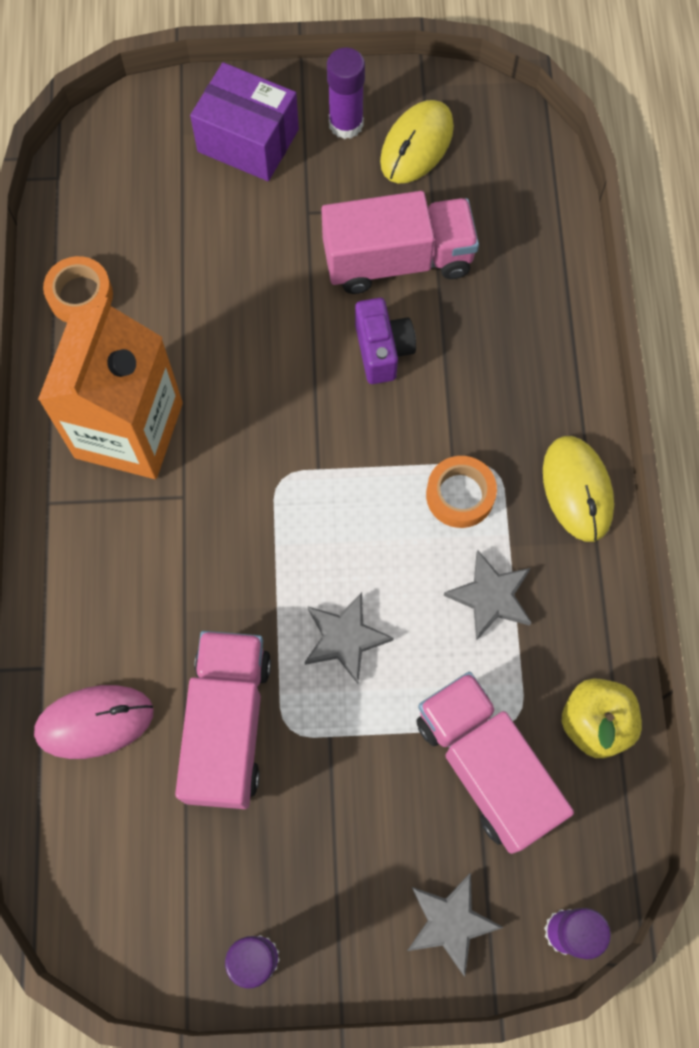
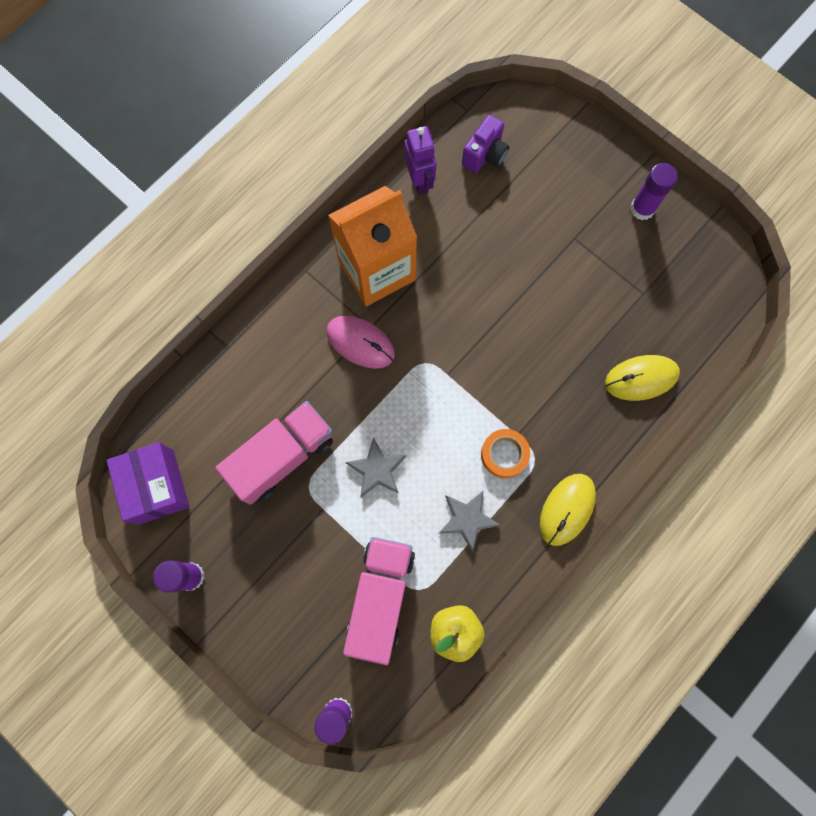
camera: 45 degrees right, 5 degrees up
(80, 295) = (419, 181): orange tape -> purple robot
(94, 722) = (226, 395): pink mouse -> pink mouse (360, 343)
(248, 140) = (582, 173): purple box -> purple box (156, 486)
(382, 350) = (540, 345): purple camera -> purple camera (485, 155)
(397, 260) = (596, 305): pink truck -> none
(417, 145) = (669, 253): yellow mouse -> yellow mouse (641, 378)
(450, 922) = (290, 651): grey star -> none

